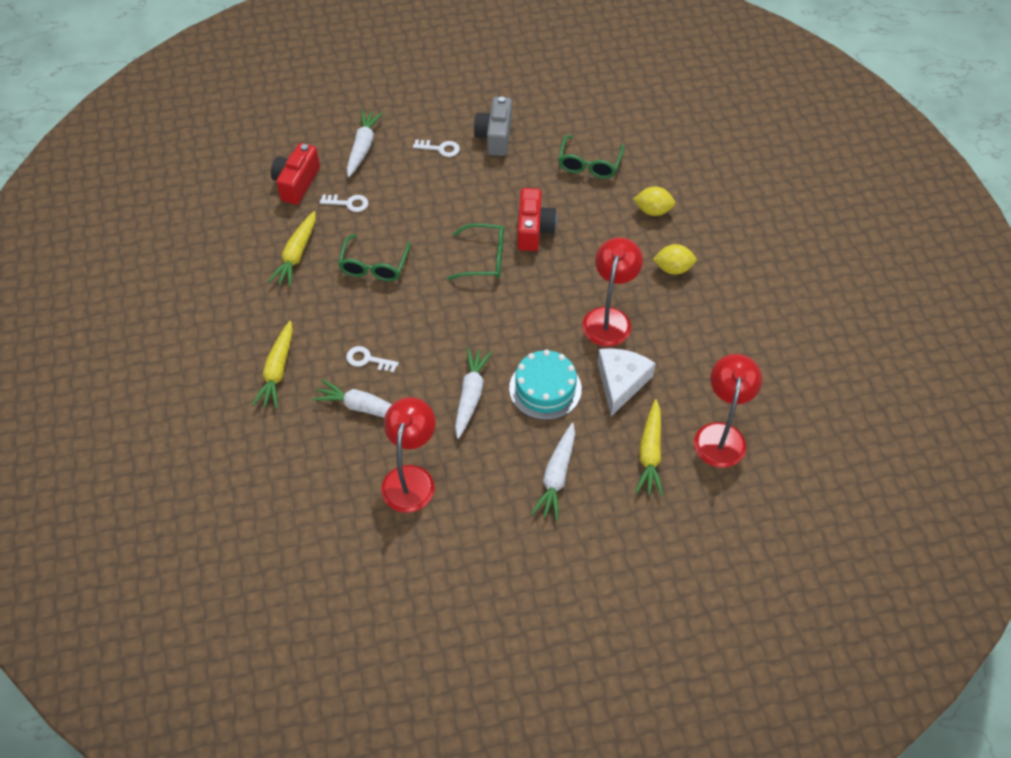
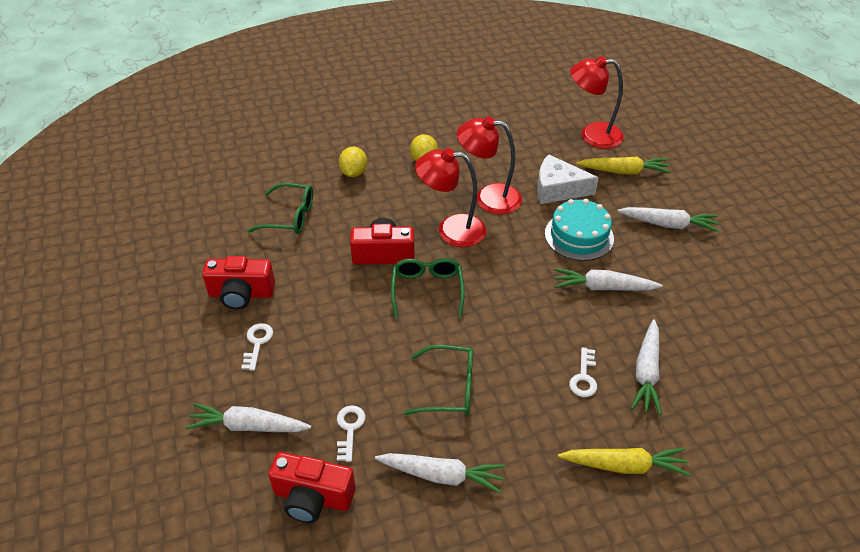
camera: 95 degrees left, 10 degrees down
(296, 255) = (441, 475): yellow carrot -> white carrot
(411, 478) = (712, 324): red lamp -> red lamp (451, 230)
(495, 136) = (241, 294): grey camera -> red camera

